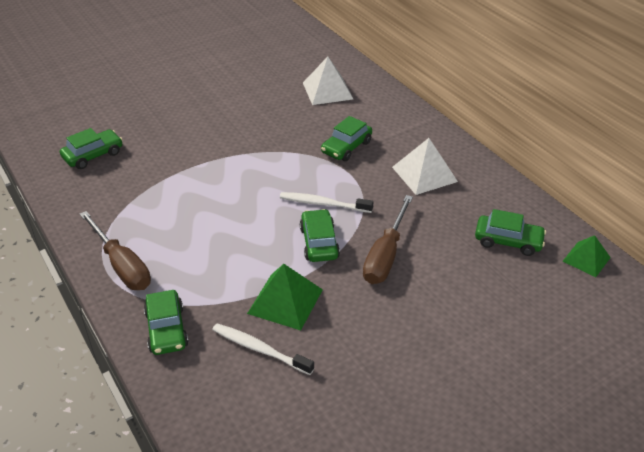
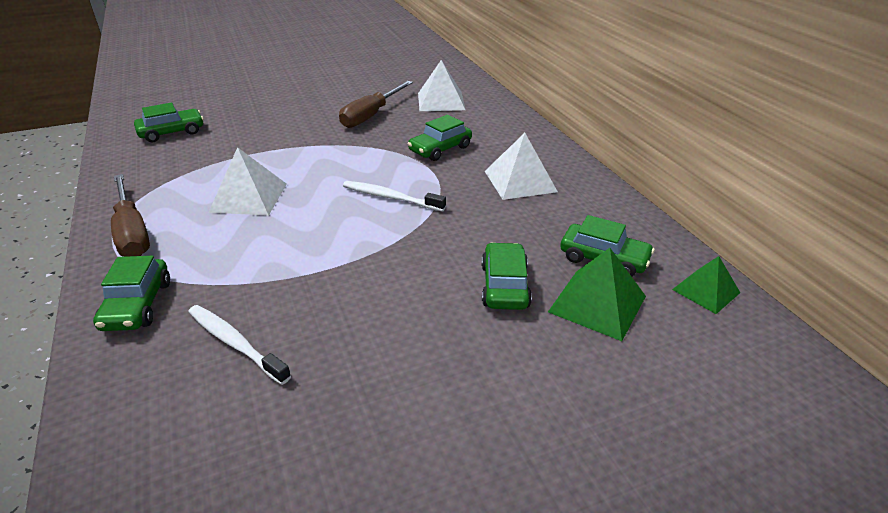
camera: 10 degrees right, 5 degrees down
(202, 218) = (249, 197): none -> white pyramid
(285, 301) = (296, 292): green pyramid -> green pyramid (597, 304)
(319, 243) = (367, 235): green car -> green car (504, 286)
(385, 255) = (442, 257): brown screwdriver -> brown screwdriver (371, 115)

